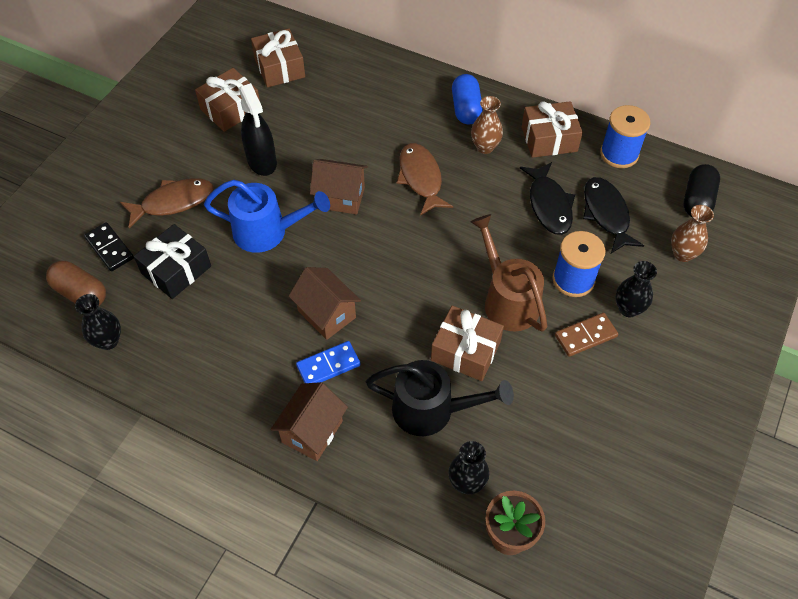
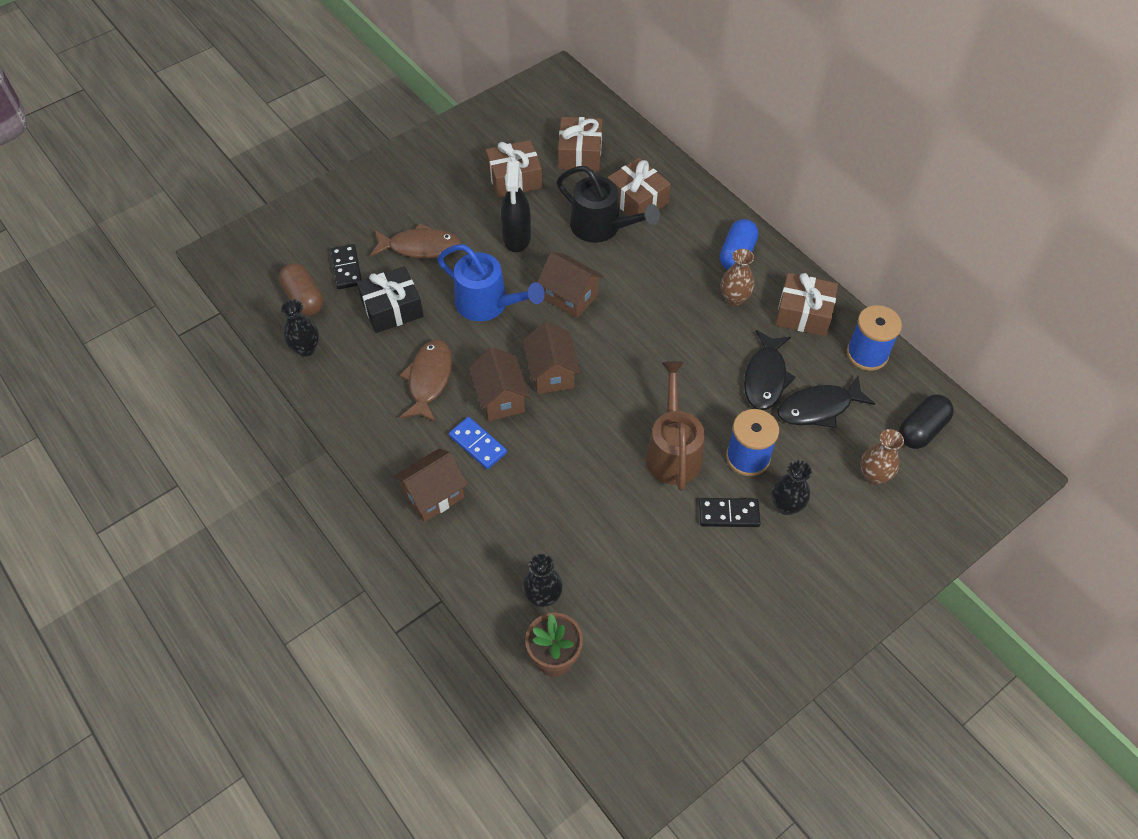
camera: 25 degrees right, 0 degrees up
(328, 365) = (478, 444): blue domino -> blue domino turned 45 degrees clockwise
(361, 272) = (551, 373): none -> brown house
(421, 178) = (655, 306): brown fish -> brown fish (429, 379)
(432, 410) = (548, 521): black watering can -> black watering can (602, 227)
(465, 351) = (607, 481): brown gift -> brown gift (637, 200)
(585, 336) = (729, 514): brown domino -> black domino
(606, 214) = (818, 408): black fish -> black fish turned 120 degrees counterclockwise

